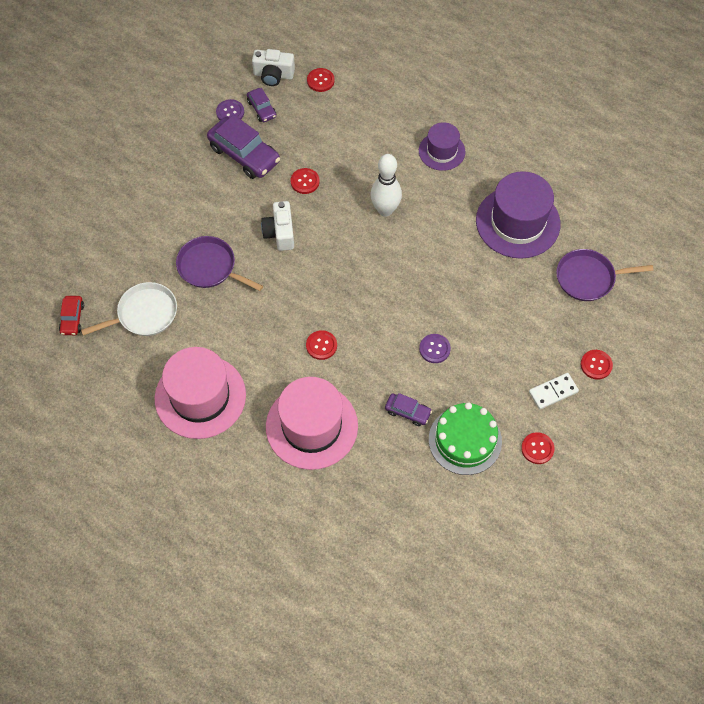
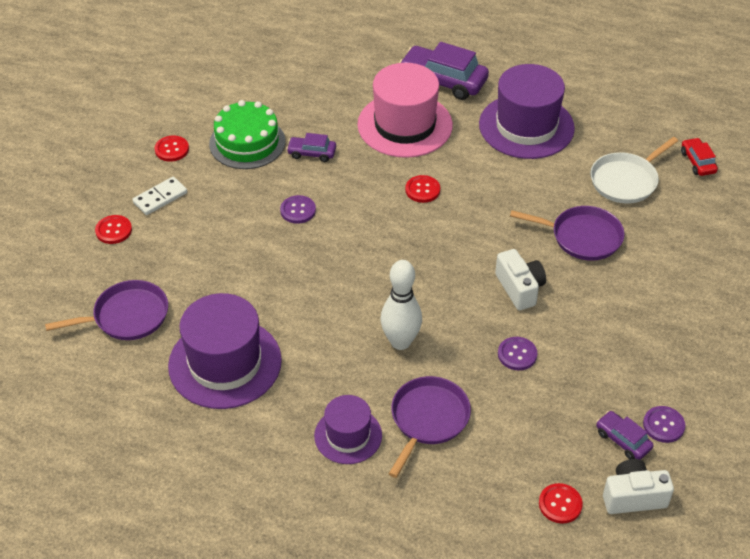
camera: 165 degrees right, 15 degrees down
(200, 396) = (526, 126): pink hat -> purple hat
(244, 154) = (612, 372): purple car -> purple car (443, 81)
(305, 181) = (517, 354): red button -> purple button
(384, 150) = (428, 419): none -> purple pan

